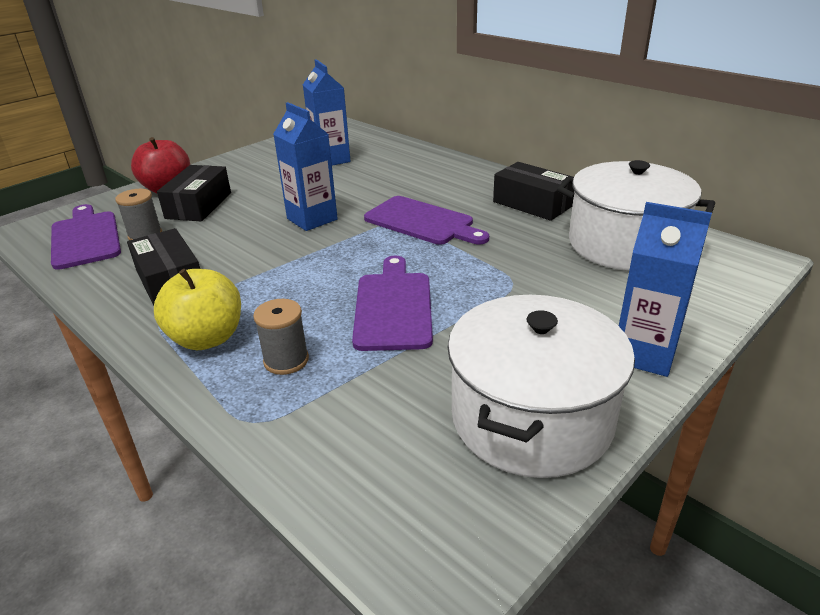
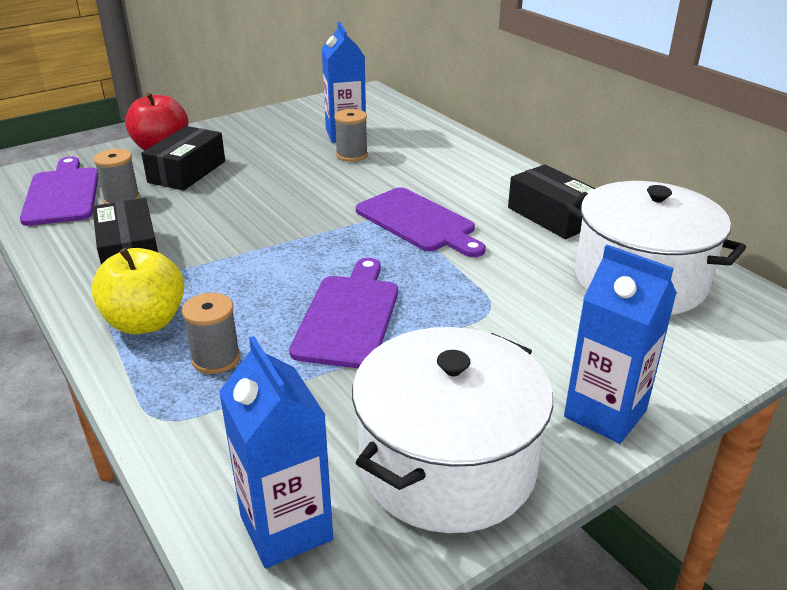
camera: 10 degrees right, 0 degrees up
(312, 219) = (299, 203): blue carton -> blue carton (286, 528)
(343, 175) = (351, 155): none -> grey spool

